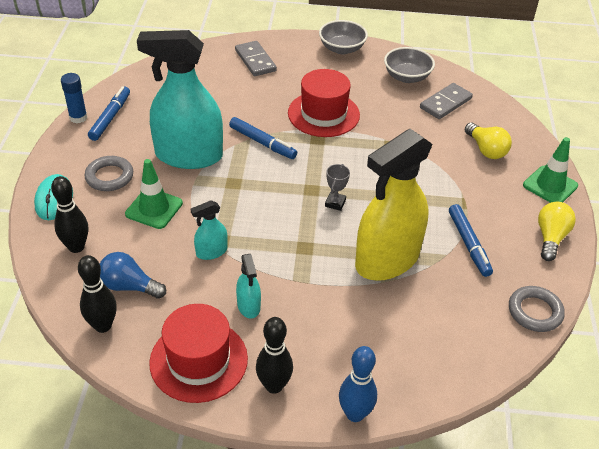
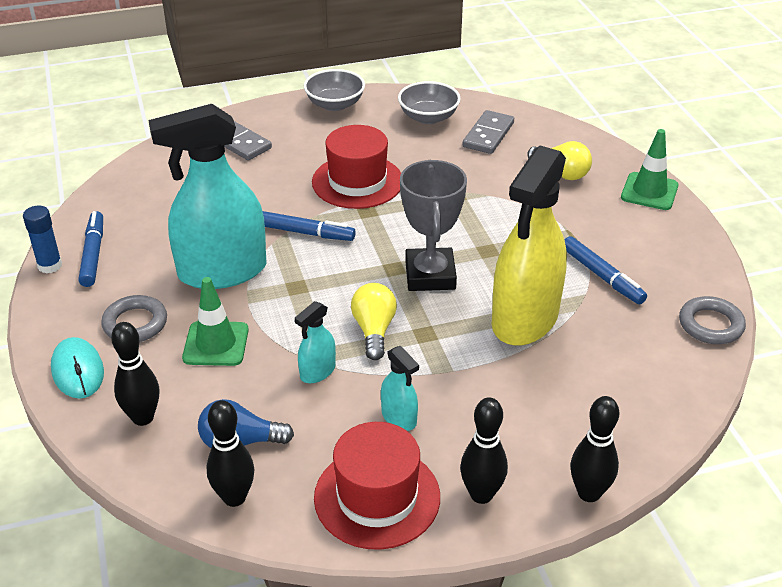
camera: 20 degrees left, 5 degrees down
(335, 203) = (430, 275): grey trophy -> grey trophy, size x2.21
(355, 414) = (589, 493): blue bowling pin -> black bowling pin
(550, 238) = (681, 245): yellow light bulb -> yellow light bulb (374, 330)

